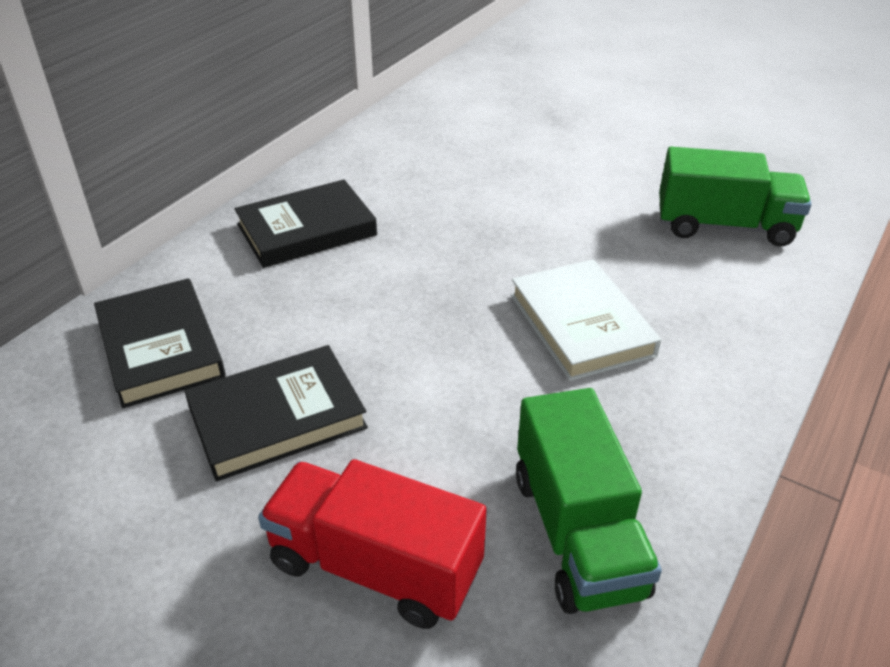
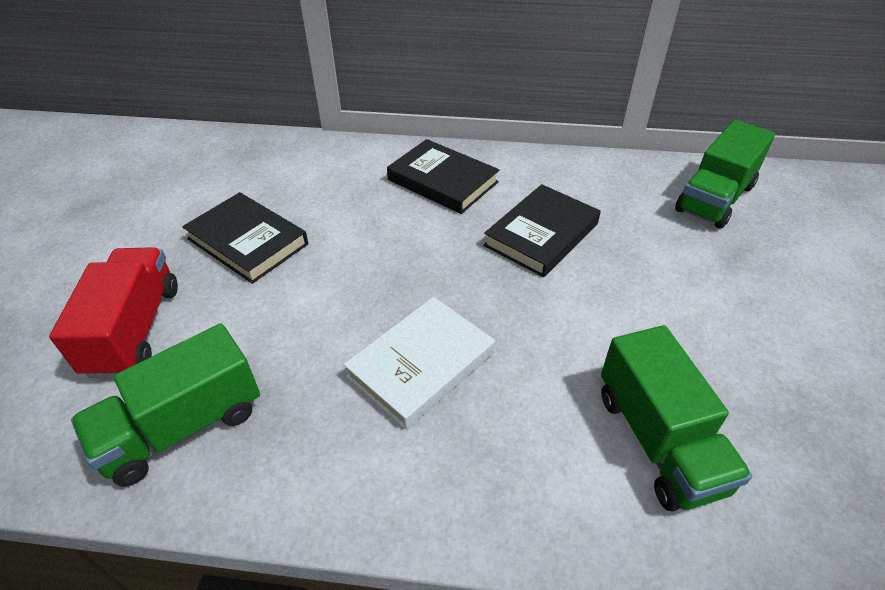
camera: 65 degrees right, 5 degrees up
(160, 347) = (289, 173): black book -> black book (541, 234)
(478, 98) = (715, 198): none -> green truck

